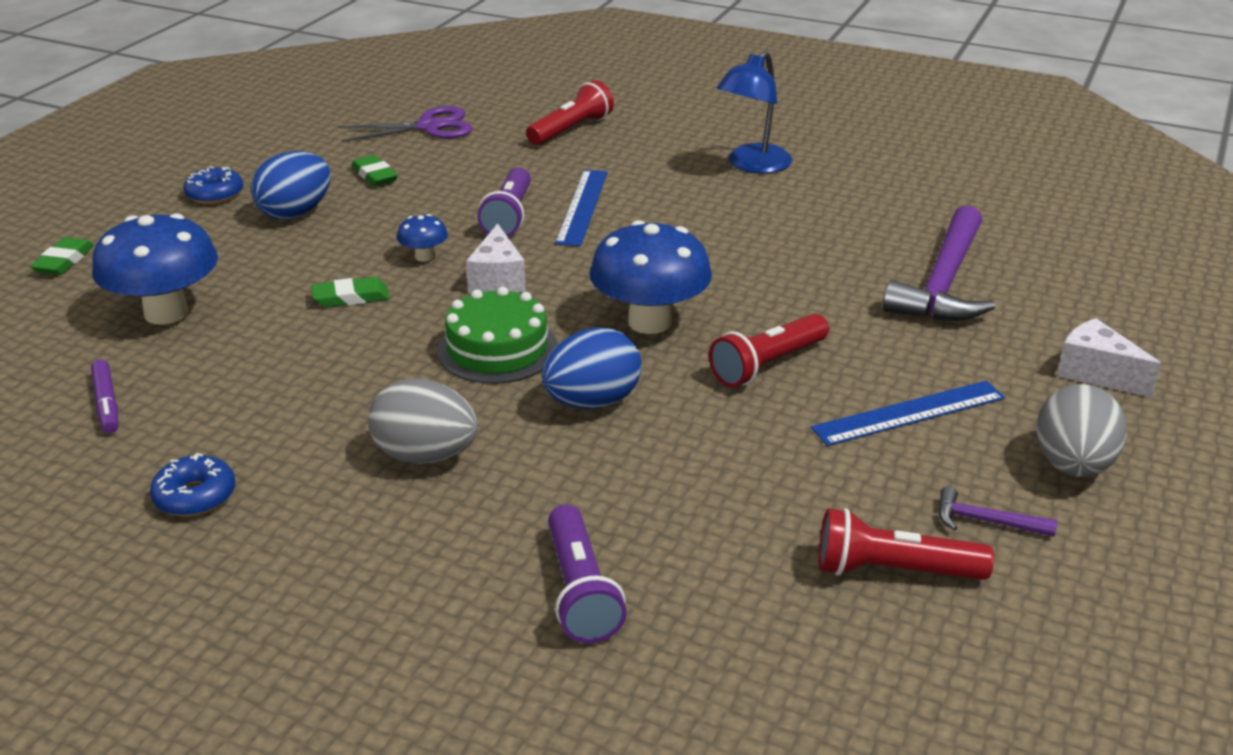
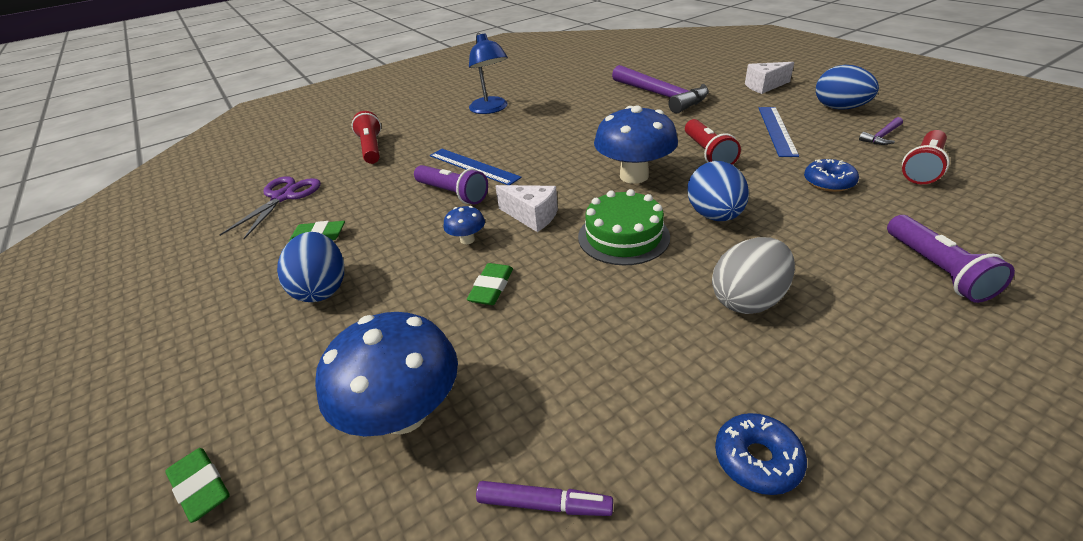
camera: 55 degrees left, 5 degrees up
(215, 194) = (223, 331): blue donut -> blue donut (828, 182)
(580, 591) = (936, 269): purple flashlight -> purple flashlight turned 60 degrees clockwise
(1072, 466) = (839, 108): grey egg -> blue egg

